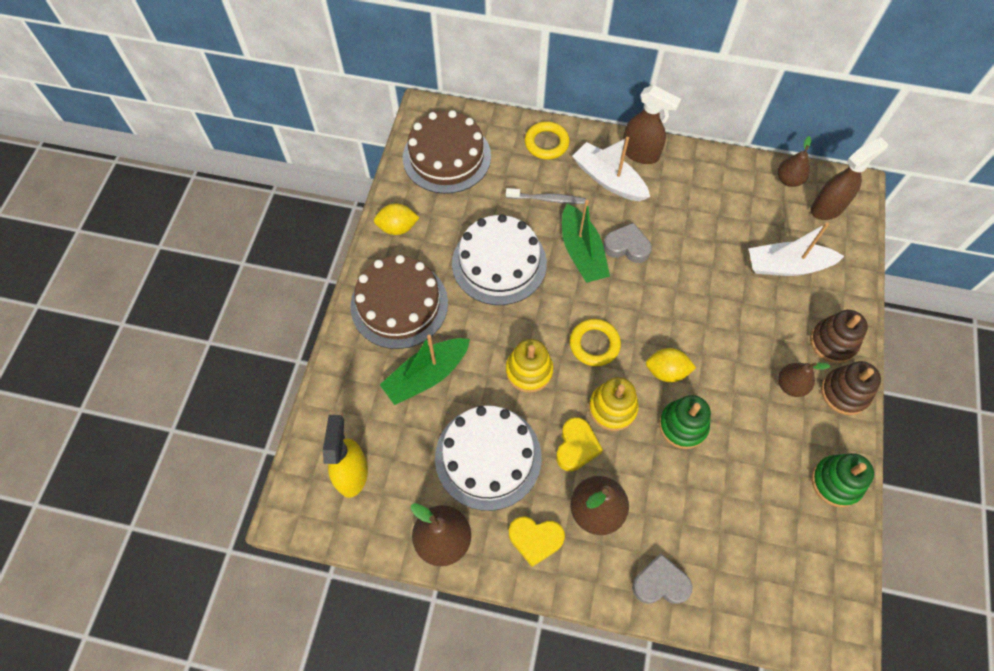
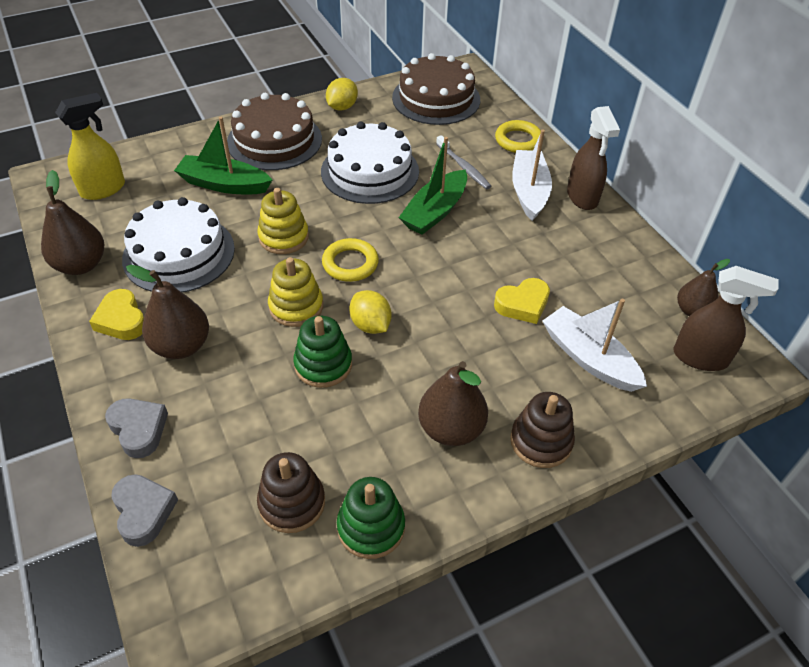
camera: 50 degrees right, 15 degrees down
(397, 228) = (342, 107): yellow lemon -> yellow lemon turned 75 degrees clockwise
(576, 447) = (235, 302): yellow heart -> yellow heart (522, 304)
(627, 246) = (474, 235): grey heart -> grey heart (143, 511)
(790, 385) = (451, 429): brown pear -> brown pear, size x1.54
(844, 392) = (489, 482): brown stacking toy -> brown stacking toy (292, 503)

